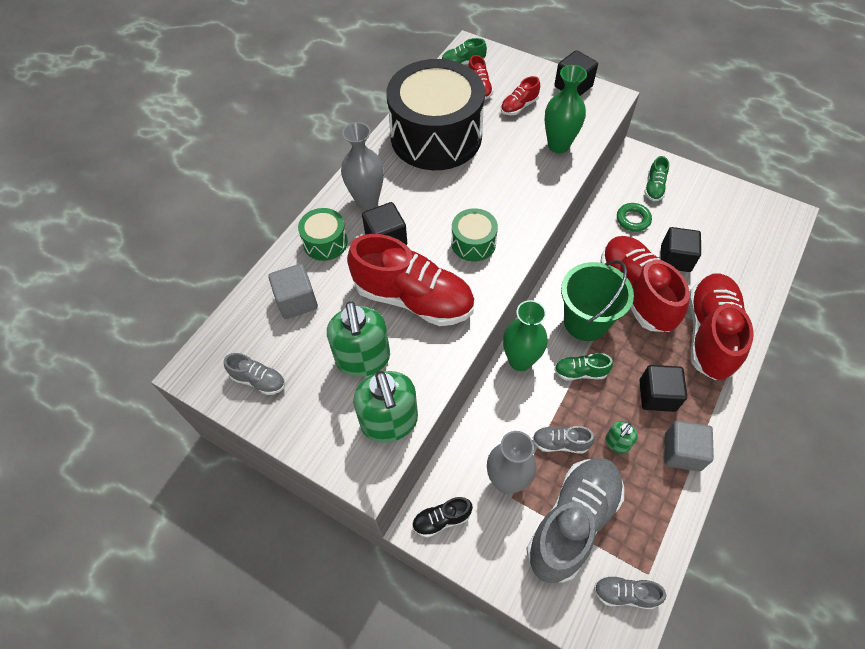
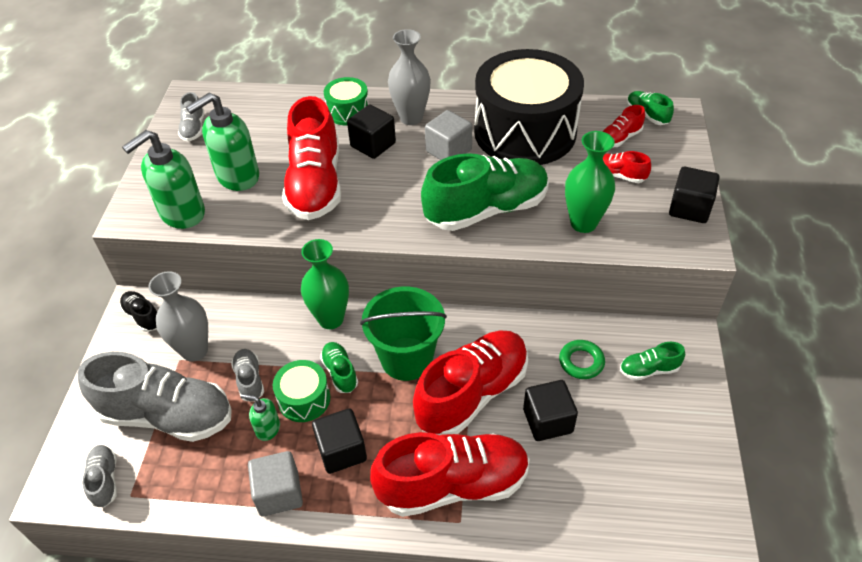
camera: 65 degrees right, 10 degrees down
(297, 301) = (278, 119): grey cube -> grey cube (448, 151)
(473, 243) = (403, 201): green drum -> green drum (304, 399)
(513, 194) = (486, 210): none -> green shoe

